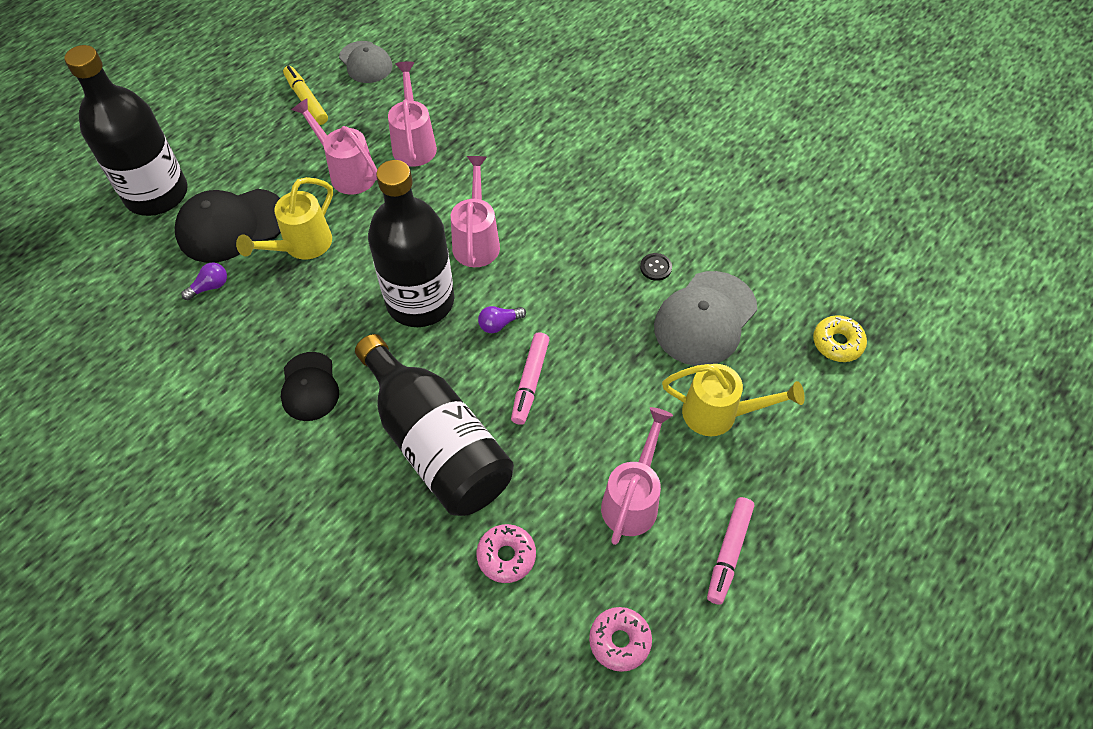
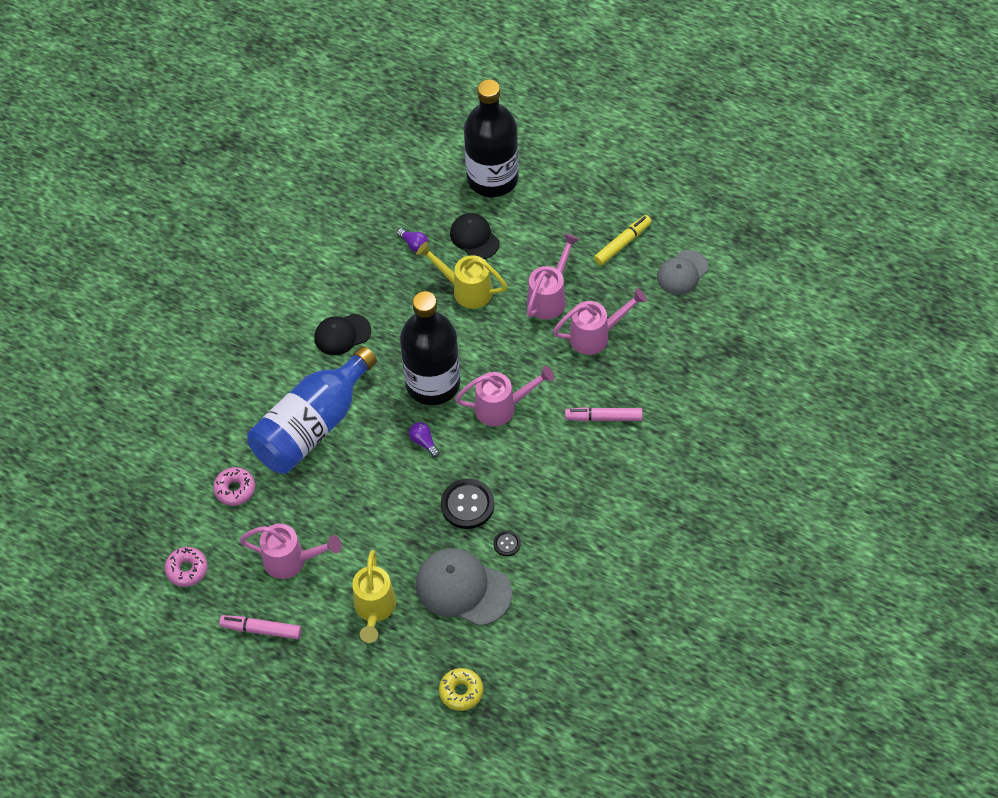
camera: 80 degrees right, 0 degrees up
(231, 225) = (474, 238): black cap -> black cap, size x0.63
(436, 443) = (312, 426): black bottle -> blue bottle
(530, 382) = (376, 474): pink marker -> pink marker (603, 418)
(596, 295) = (467, 505): none -> black button

